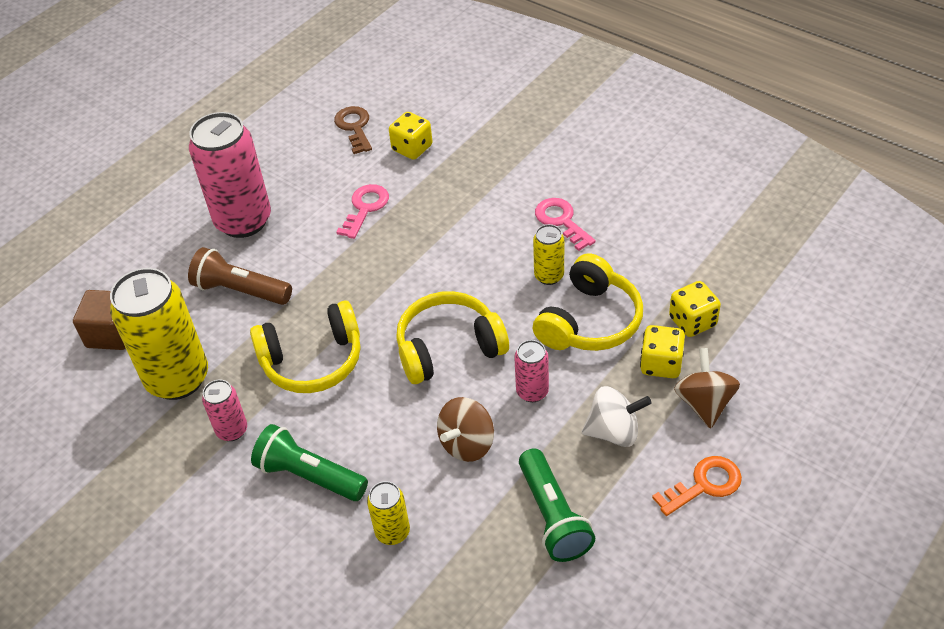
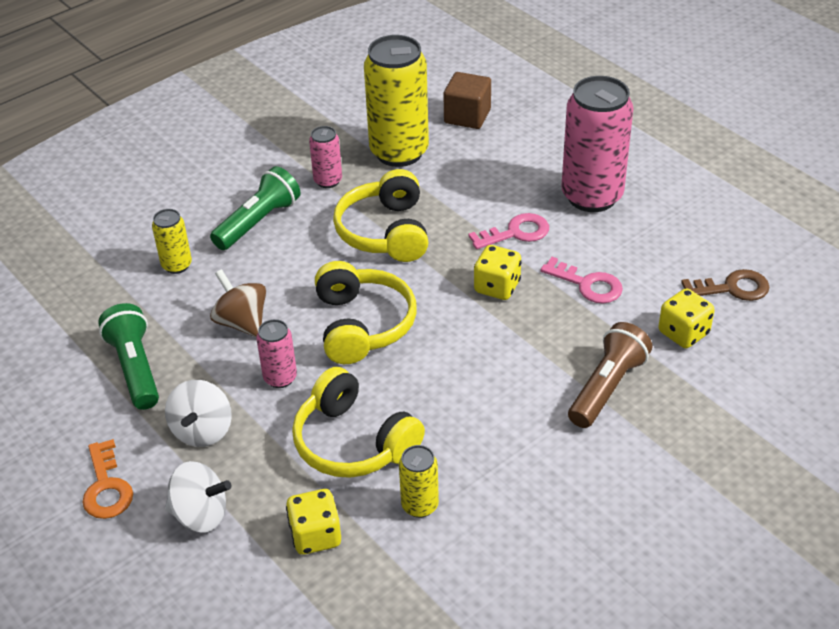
camera: 100 degrees right, 5 degrees down
(240, 290) = (493, 191): brown flashlight -> brown flashlight (607, 387)
(549, 276) = (433, 420): yellow can -> yellow can (420, 505)
(553, 516) = (135, 368): green flashlight -> green flashlight turned 75 degrees clockwise
(561, 221) = (518, 448): pink key -> pink key (515, 233)
(661, 364) = (268, 490): yellow dice -> yellow dice (497, 287)
(704, 403) = (200, 515): brown spinning top -> white spinning top

